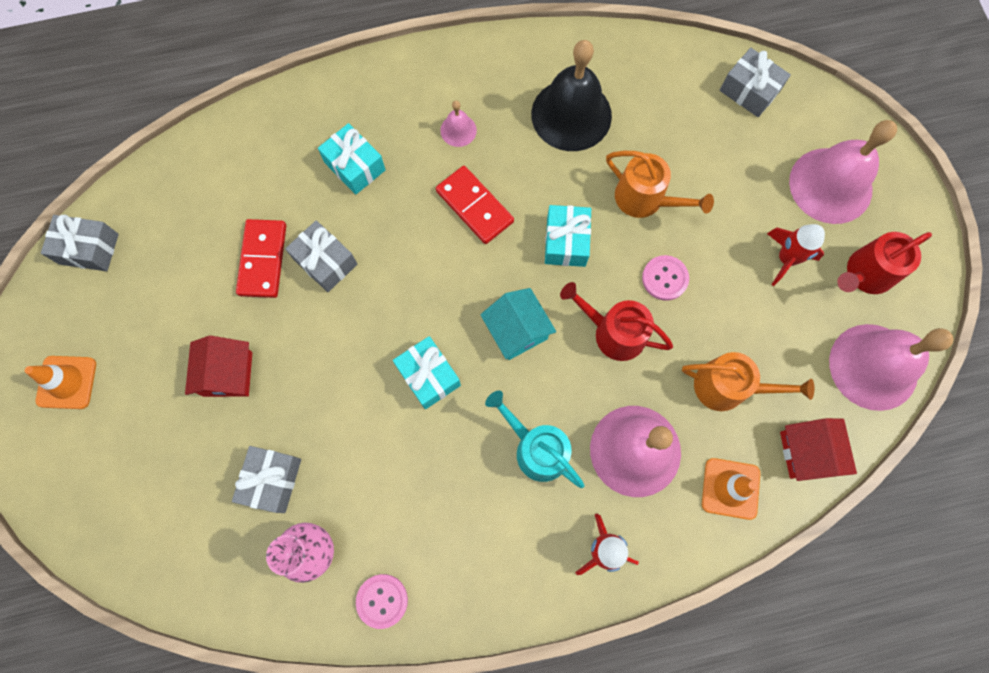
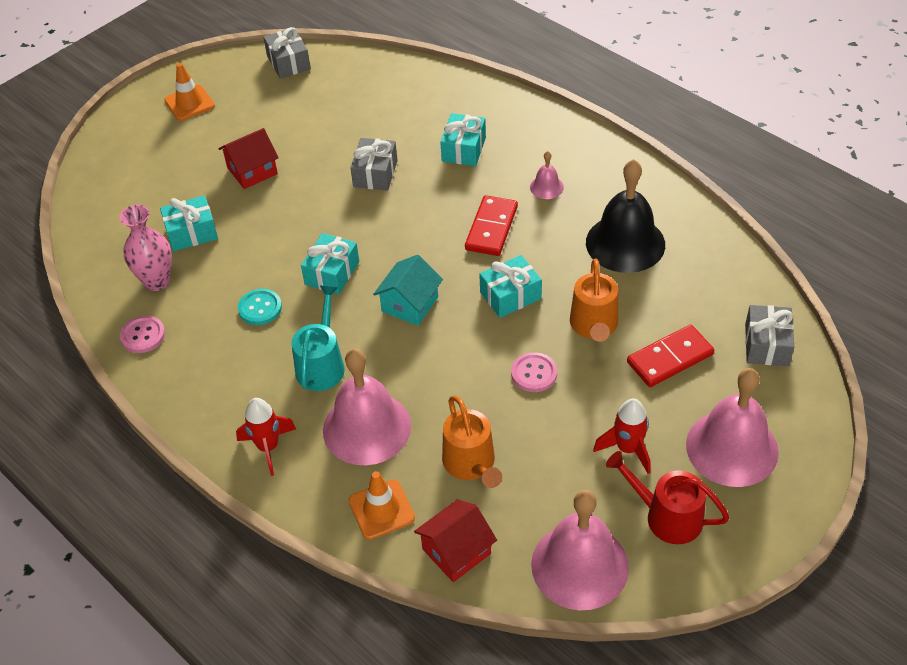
camera: 60 degrees right, 25 degrees down
(263, 260) = (350, 143): red domino -> red domino (670, 358)
(272, 480) = (192, 233): grey gift -> turquoise gift
(426, 467) = (260, 308): none -> turquoise button
(613, 332) = (457, 364): red watering can -> none

